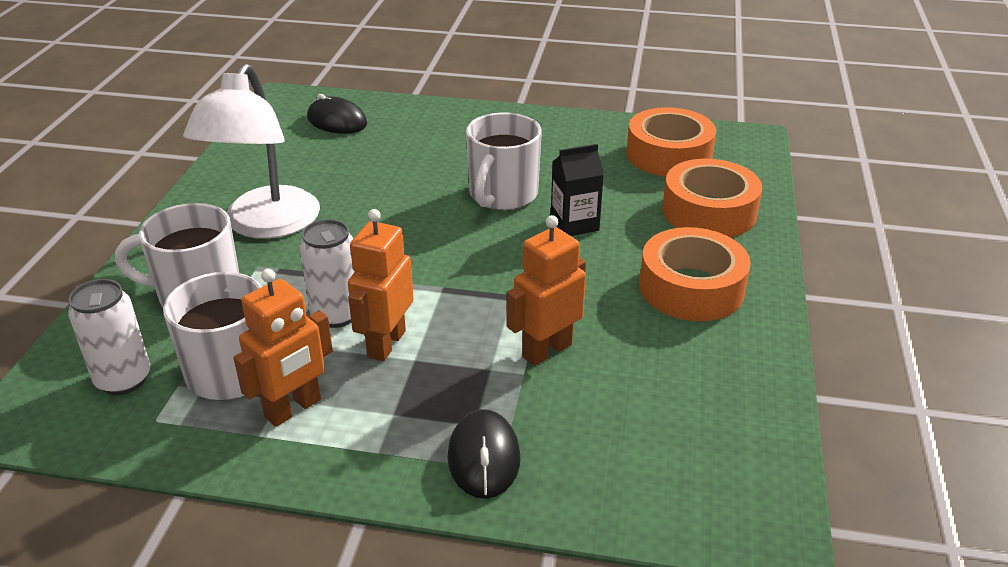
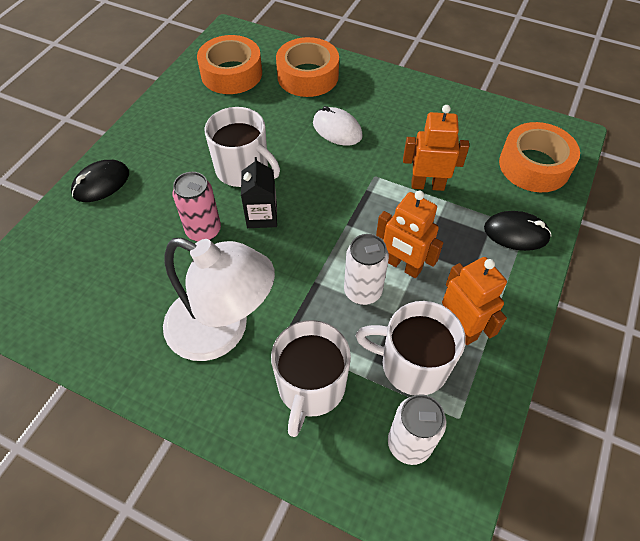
camera: 75 degrees left, 20 degrees up
(337, 121) = (62, 260): black mouse -> black mouse (101, 183)
(397, 188) = (203, 231): none -> pink can
(546, 350) = (427, 185): orange robot -> orange robot turned 120 degrees clockwise
(574, 224) = (296, 140): black carton -> black carton (262, 216)
(615, 253) = (337, 129): none -> white mouse
(691, 288) = (384, 107): orange tape -> orange tape (534, 165)

